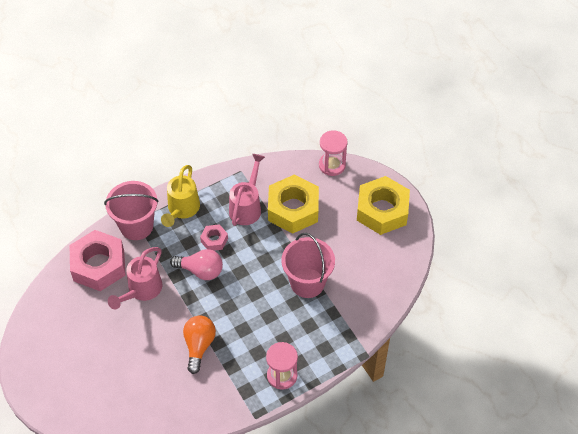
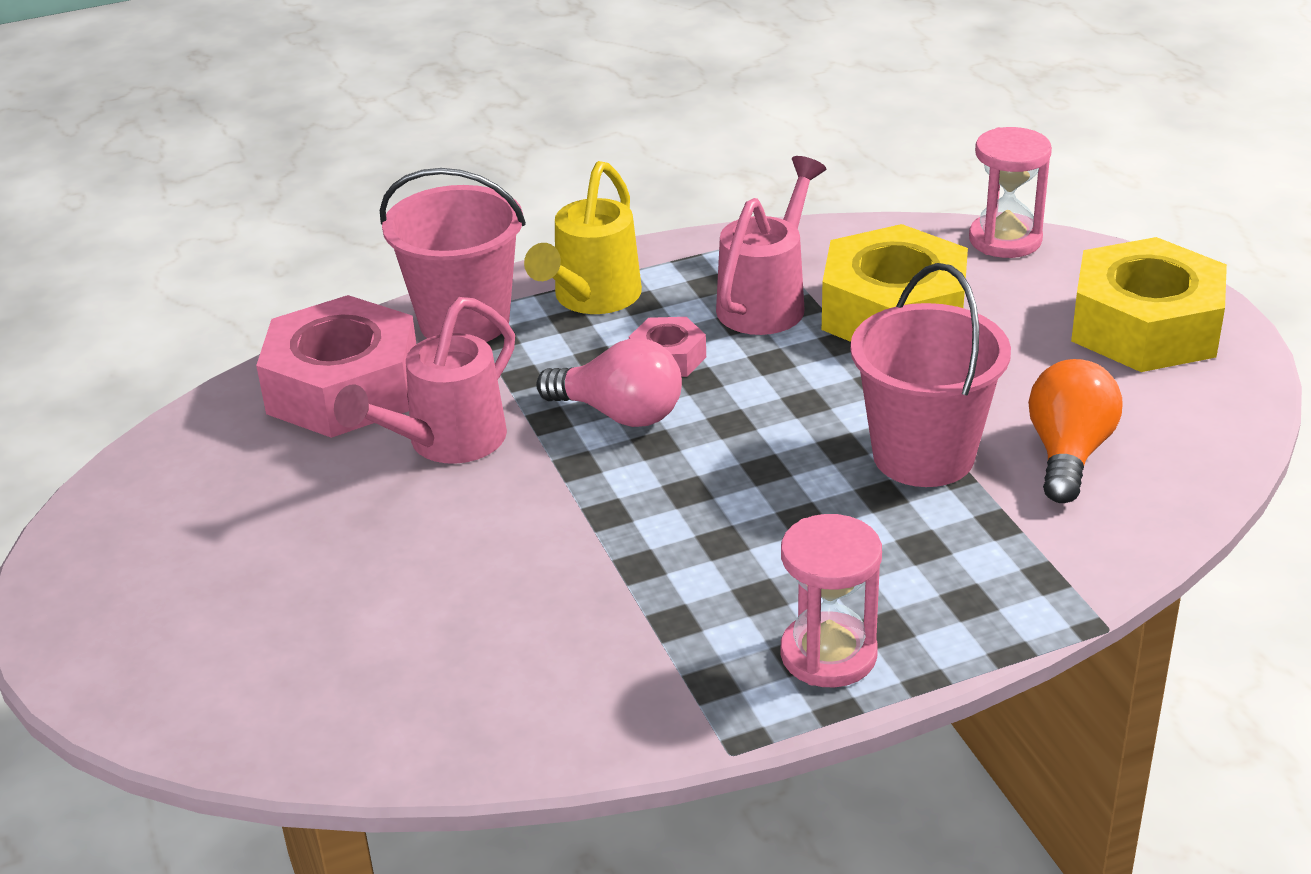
camera: 10 degrees right, 20 degrees down
(199, 345) = (584, 568): orange light bulb -> orange light bulb (1068, 454)

